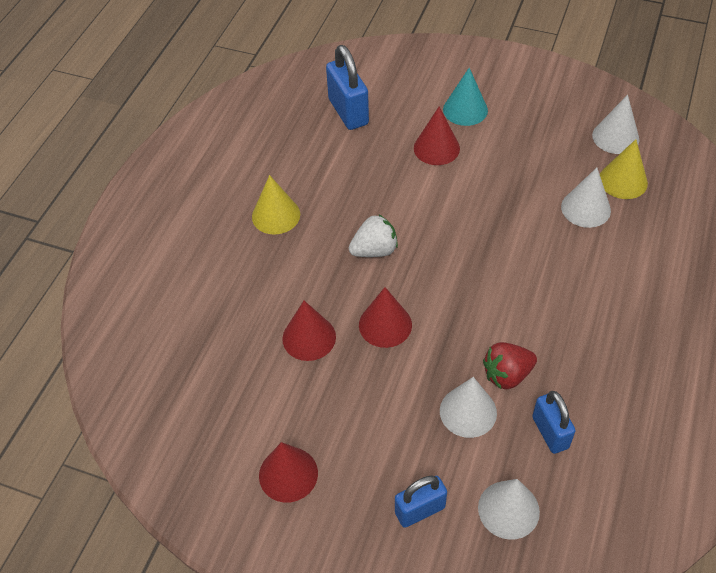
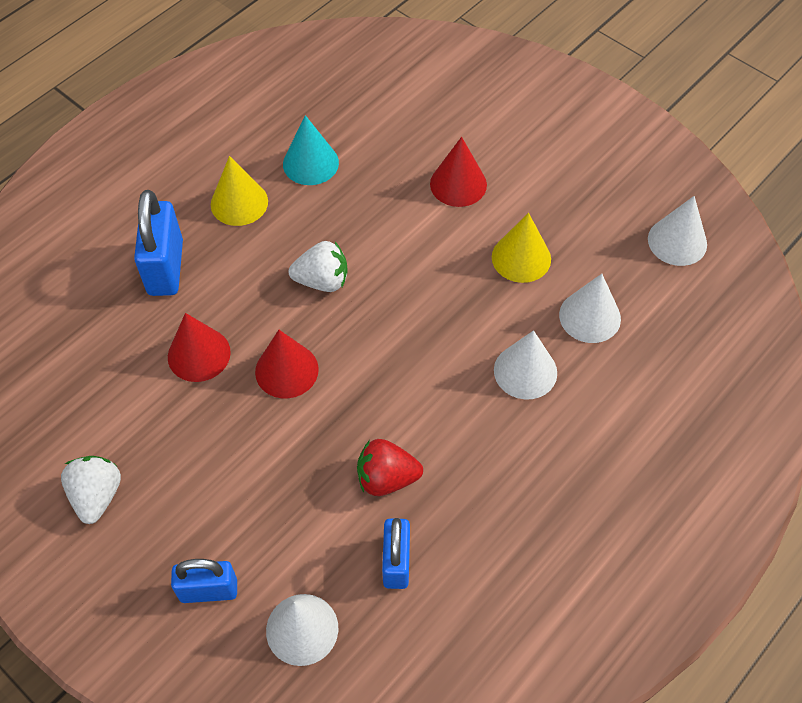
camera: 20 degrees right, 5 degrees up
(288, 474) = (97, 496): red cone -> white strawberry
(348, 112) = (383, 108): blue padlock -> blue padlock (165, 267)
(465, 109) = (517, 148): turquoise cone -> turquoise cone (310, 163)
(468, 411) = (320, 503): white cone -> white cone (525, 371)
(623, 181) = (654, 298): yellow cone -> yellow cone (521, 258)

